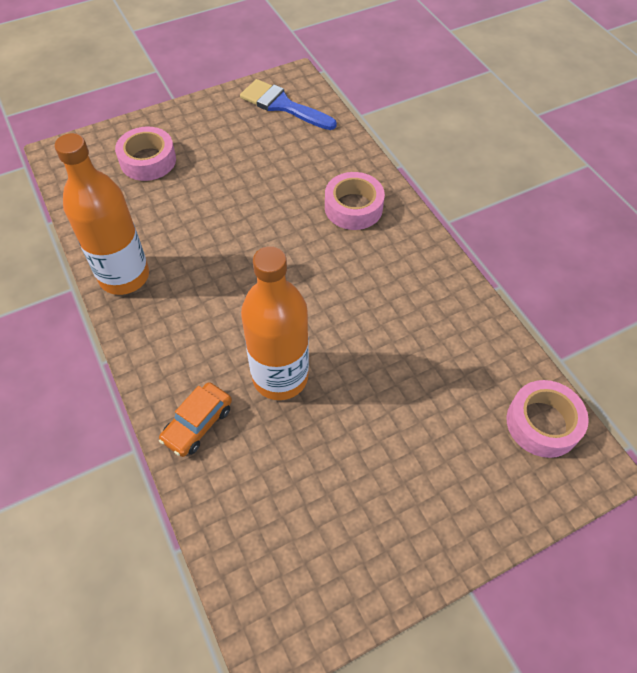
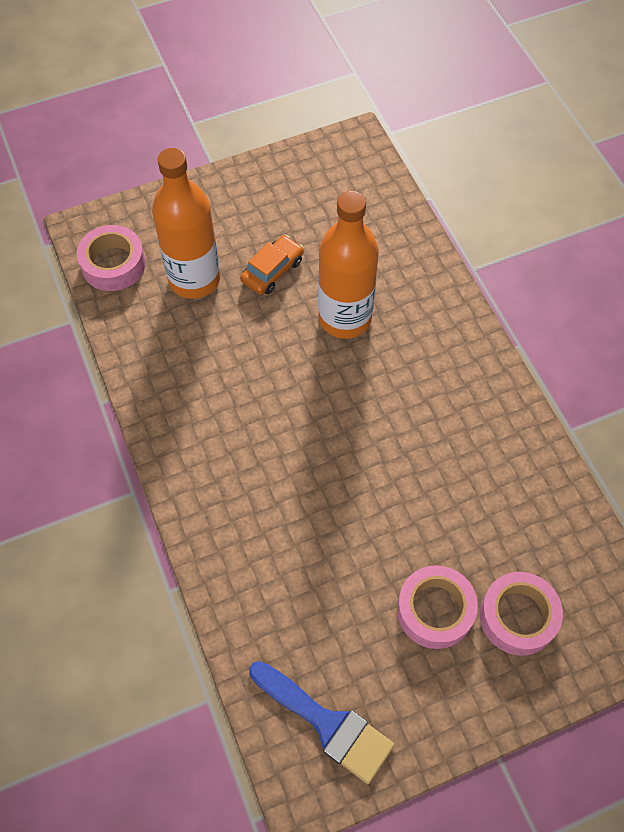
camera: 175 degrees left, 5 degrees up
(124, 276) = (515, 436): orange bottle -> orange bottle (194, 279)
(197, 424) = (420, 282): orange car -> orange car (272, 271)
(353, 207) = (246, 516): pink tape -> pink tape (435, 610)

